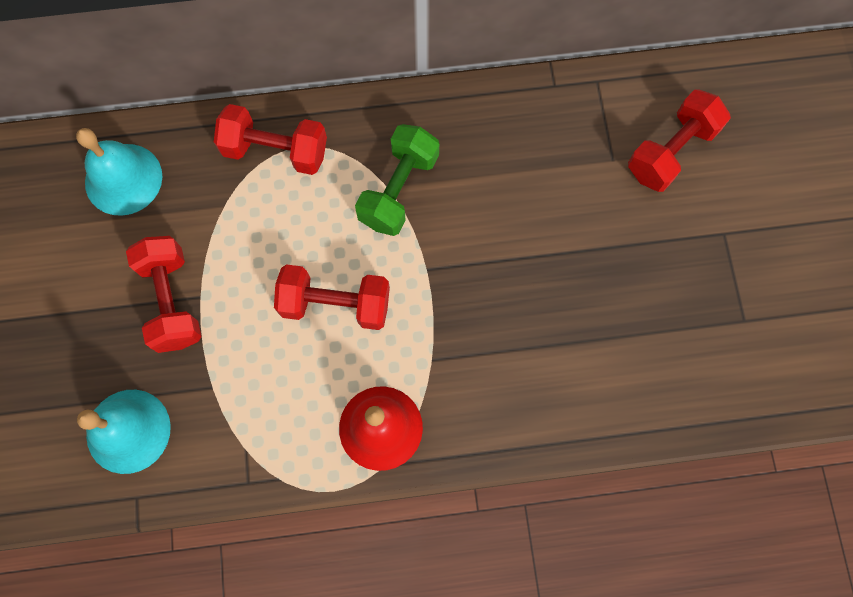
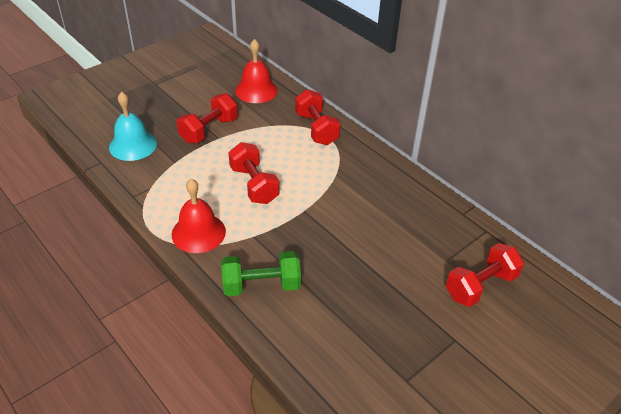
camera: 55 degrees right, 30 degrees down
(123, 179) = (256, 90): turquoise bell -> red bell
(398, 190) = (338, 180): green dumbbell -> green dumbbell (261, 285)
(671, 151) = (480, 286): red dumbbell -> red dumbbell turned 45 degrees counterclockwise

